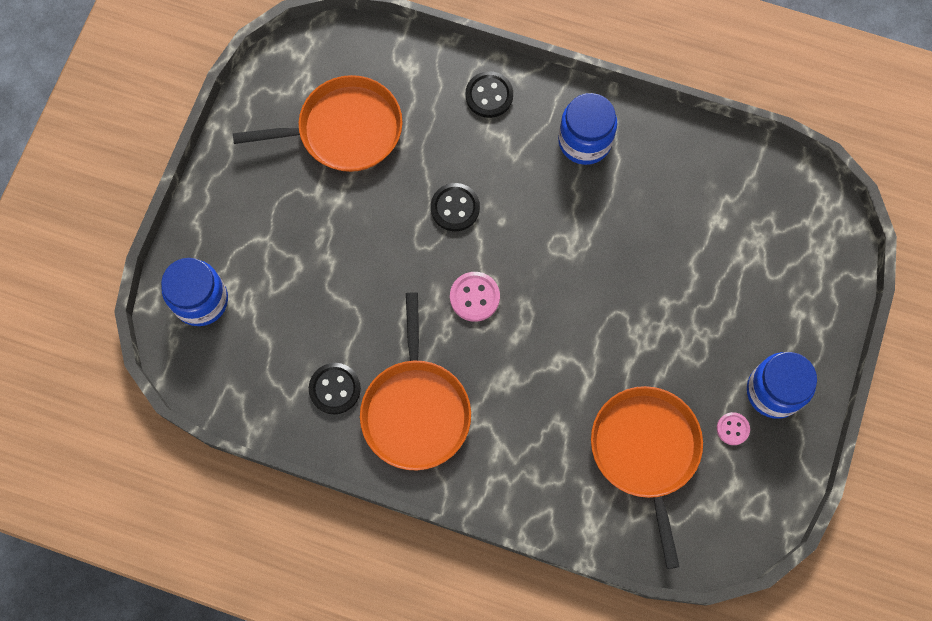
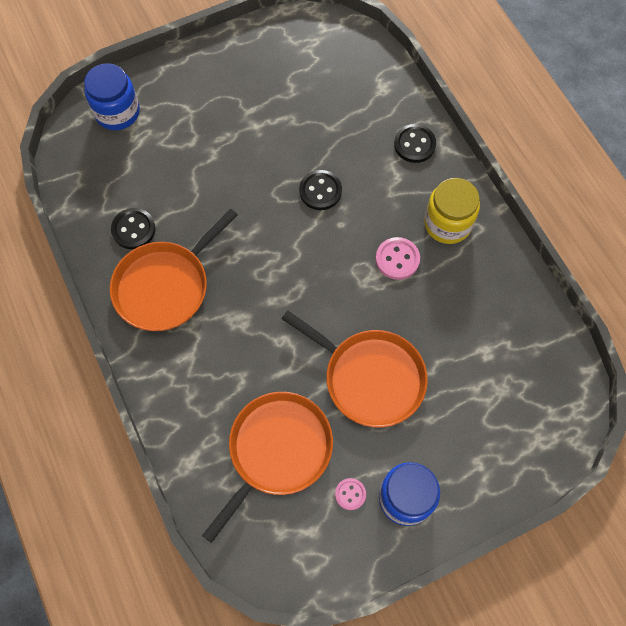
camera: 45 degrees right, 5 degrees down
(344, 130) = (303, 90): orange pan -> orange pan (369, 377)
(474, 297) = (274, 253): pink button -> pink button (397, 259)
(584, 141) = (447, 223): blue jar -> yellow jar

